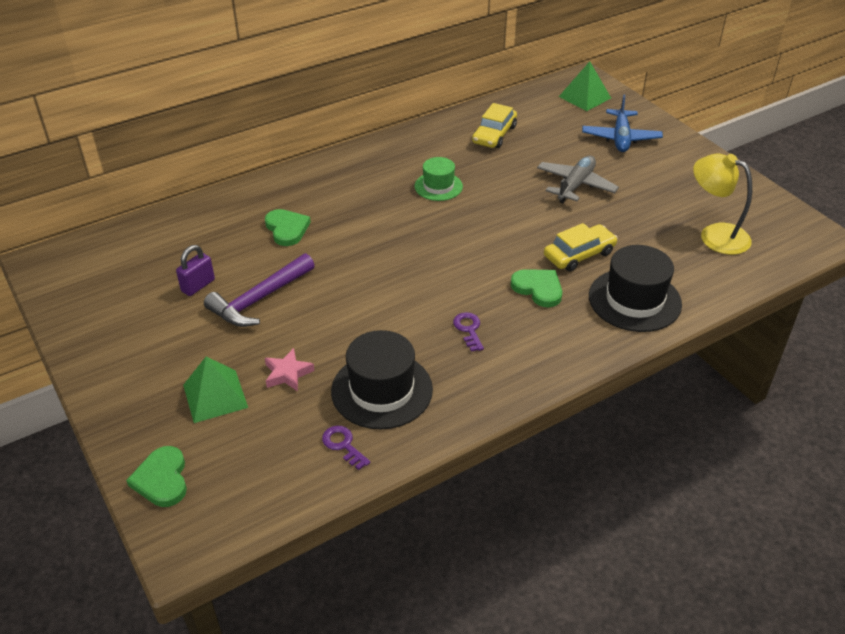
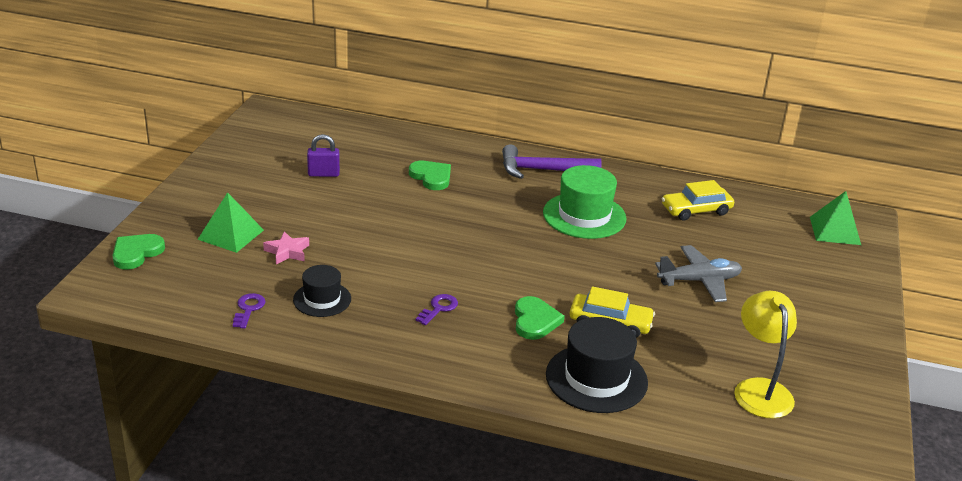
camera: 45 degrees right, 10 degrees down
(259, 299) = (344, 203): purple hammer -> purple hammer (543, 170)
(287, 229) = (431, 177): green heart -> green heart turned 60 degrees counterclockwise
(382, 390) = (322, 299): black hat -> black hat, size x0.61
(438, 186) = (584, 216): green hat -> green hat, size x1.65
(620, 138) = (810, 276): blue plane -> none

